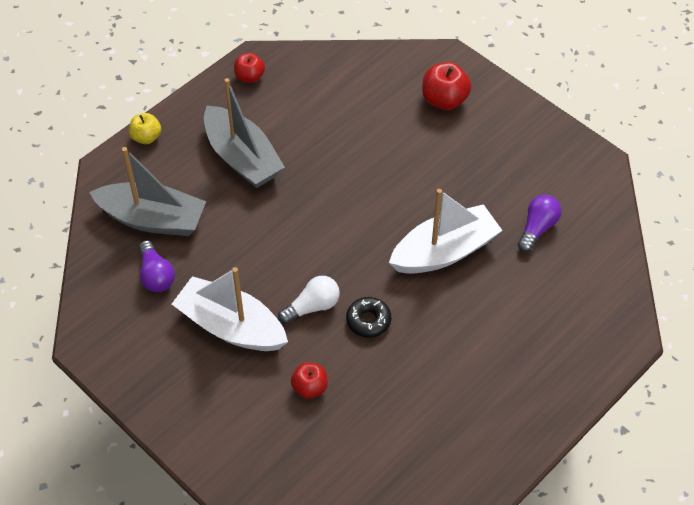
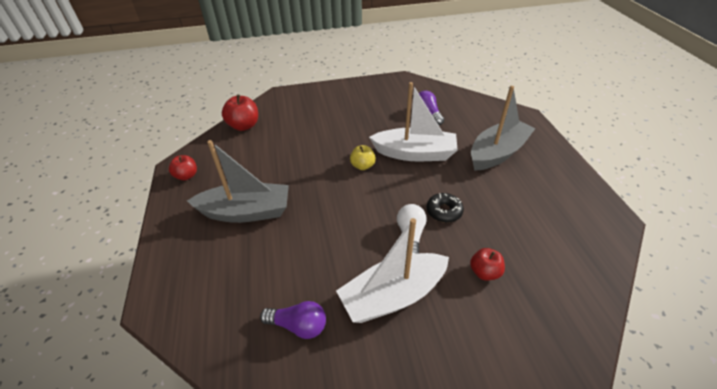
camera: 55 degrees left, 10 degrees down
(146, 137) = (160, 260): yellow apple -> yellow apple (362, 166)
(152, 219) = (241, 298): grey boat -> grey boat (497, 153)
(444, 100) = (307, 107): red apple -> red apple (244, 126)
(444, 251) = (415, 153): white boat -> white boat turned 90 degrees clockwise

